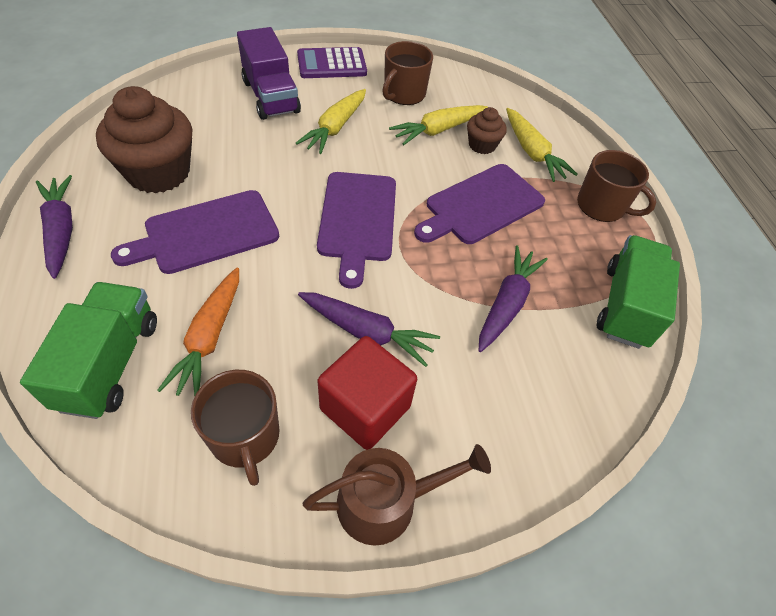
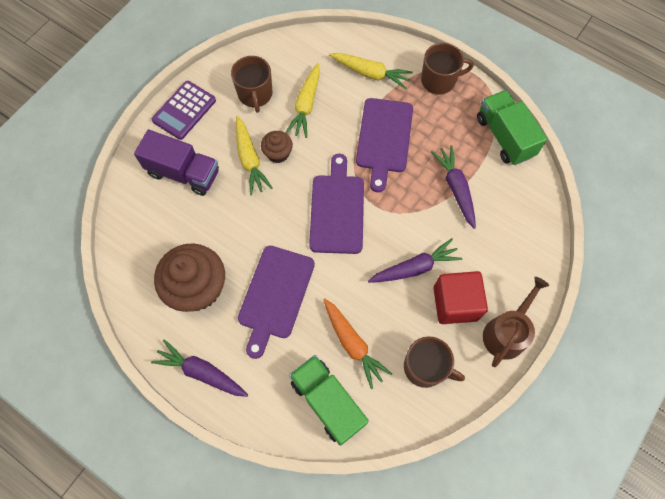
camera: 40 degrees left, 15 degrees up
(357, 220) = (337, 210): purple cutting board -> purple cutting board turned 135 degrees counterclockwise
(482, 145) = (340, 94): brown cupcake -> brown cupcake (278, 153)

